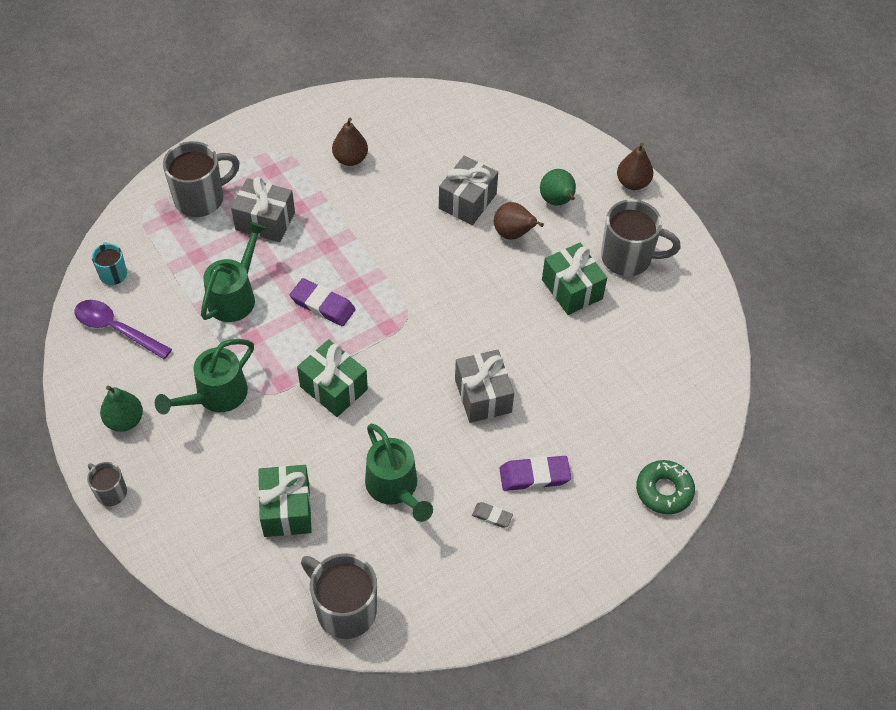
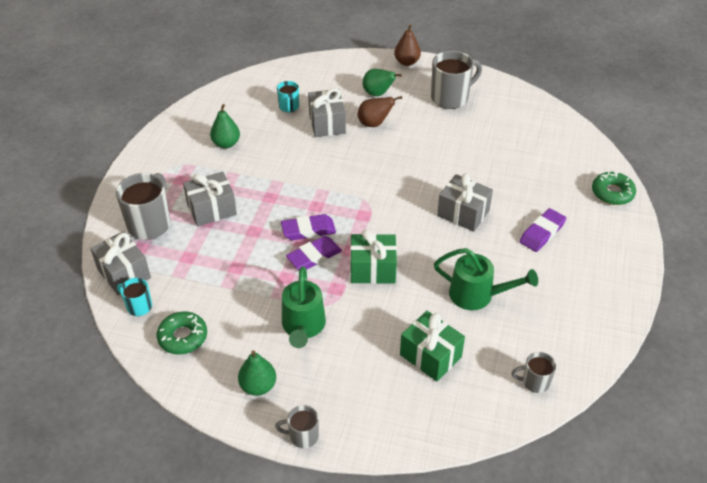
camera: 40 degrees left, 10 degrees down
(116, 329) = (183, 337): purple spoon -> green donut
(133, 233) = (124, 273): none -> grey gift
(235, 295) = (244, 262): green watering can -> none
(298, 335) = (314, 256): none -> purple eraser
(344, 609) = (534, 382): grey mug -> grey mug, size x0.54
(350, 159) = (226, 144): brown pear -> green pear
(452, 157) = (289, 107): none -> turquoise mug
(492, 516) = (547, 269): grey eraser -> none
(572, 289) = (441, 130): green gift -> none

